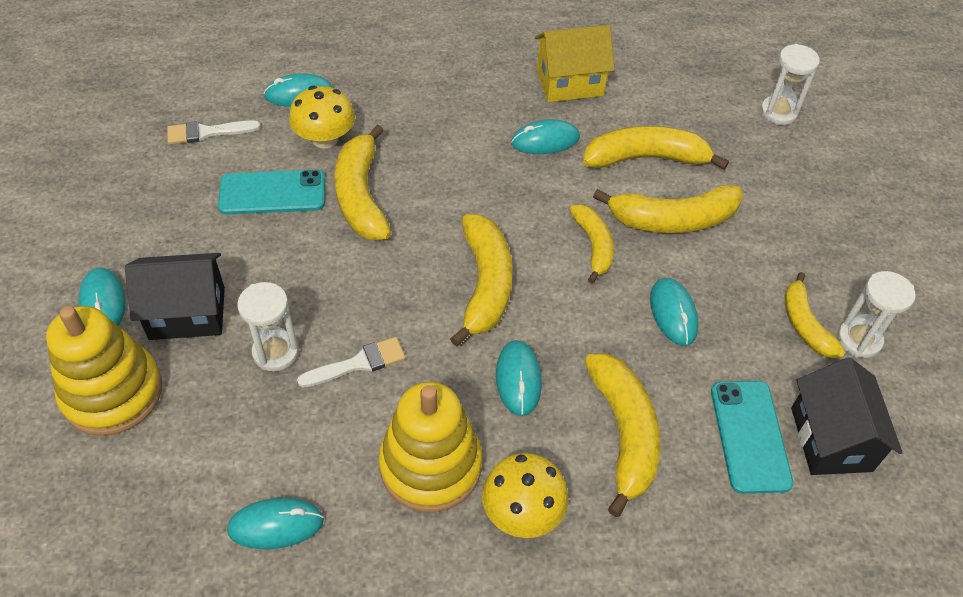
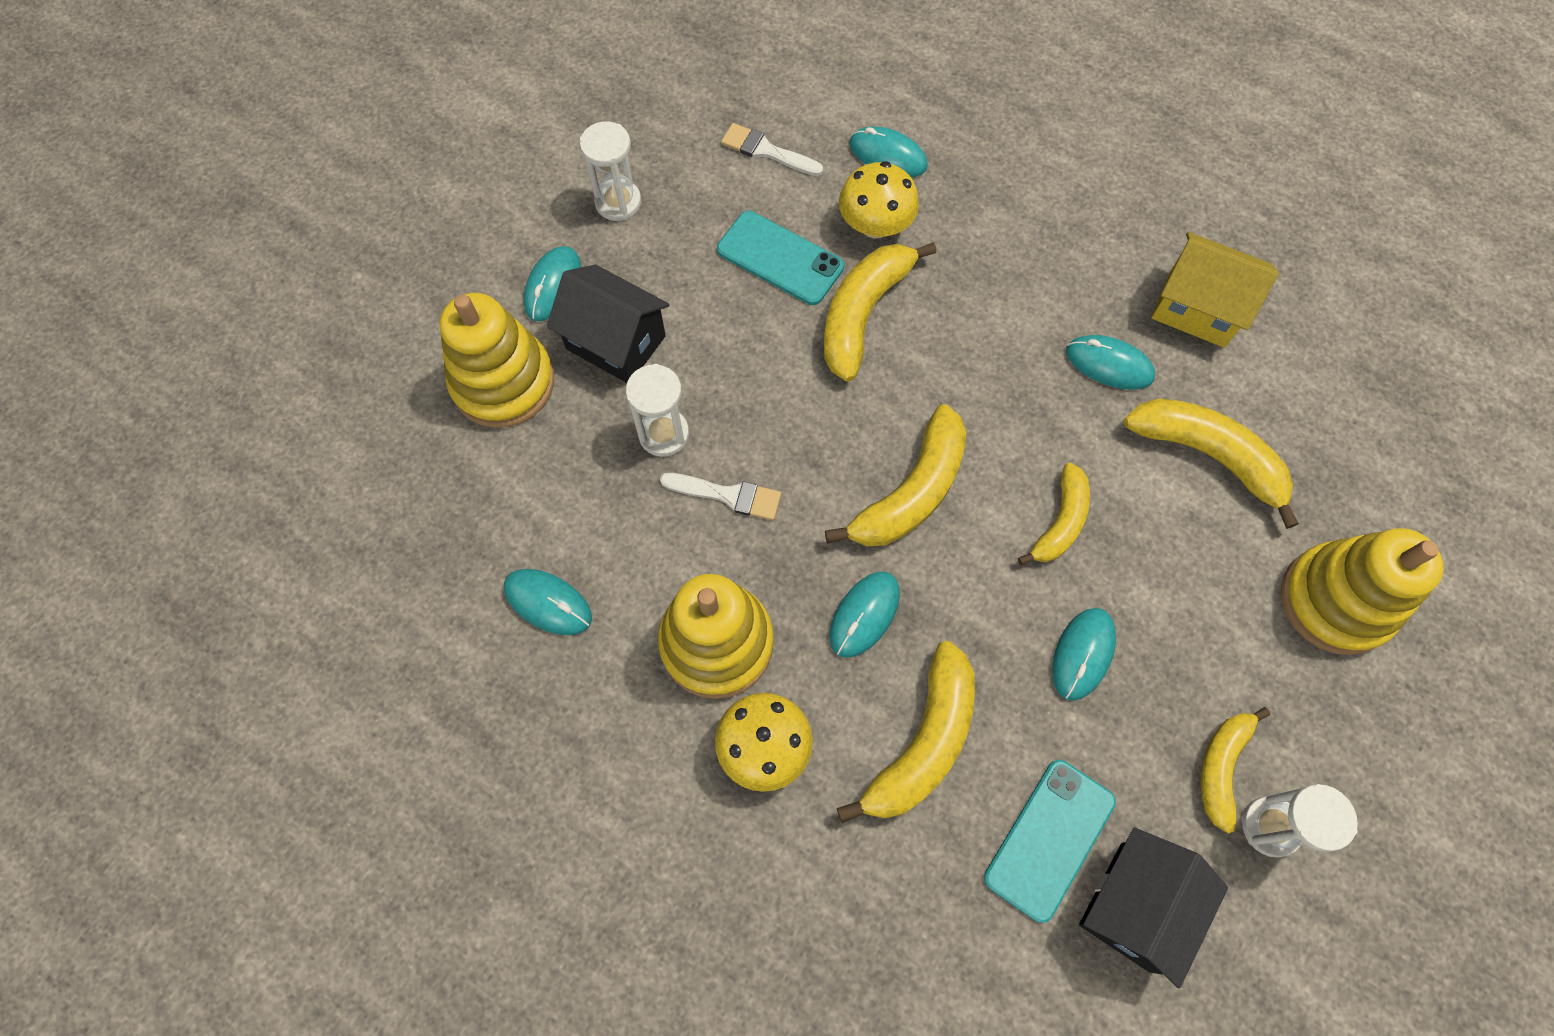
camera: 40 degrees right, 15 degrees up
(672, 219) = (1175, 548): yellow banana -> none
(778, 112) = (1429, 496): white hourglass -> white hourglass (618, 202)
(781, 195) = (1335, 601): none -> yellow stacking toy

